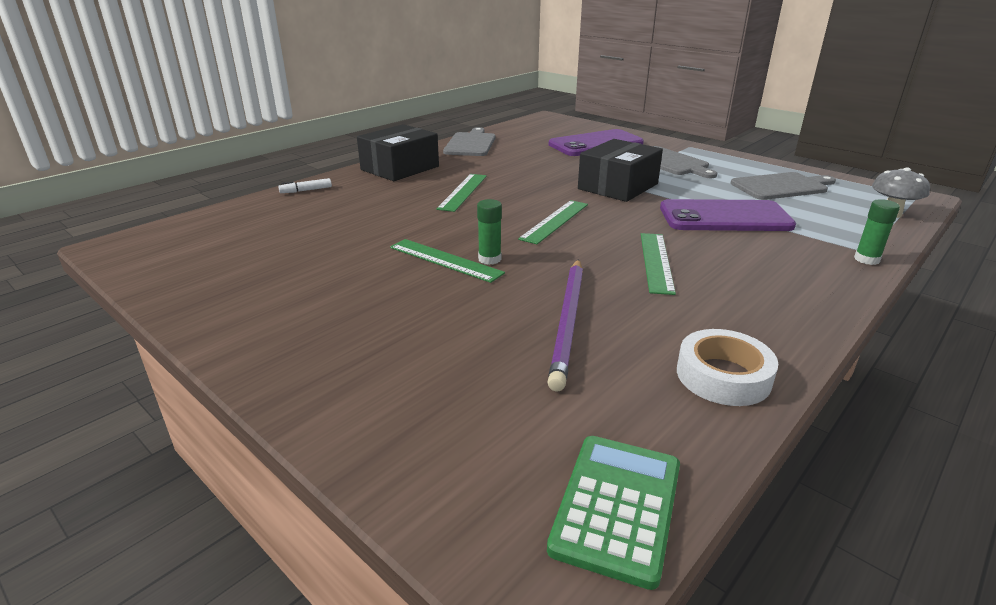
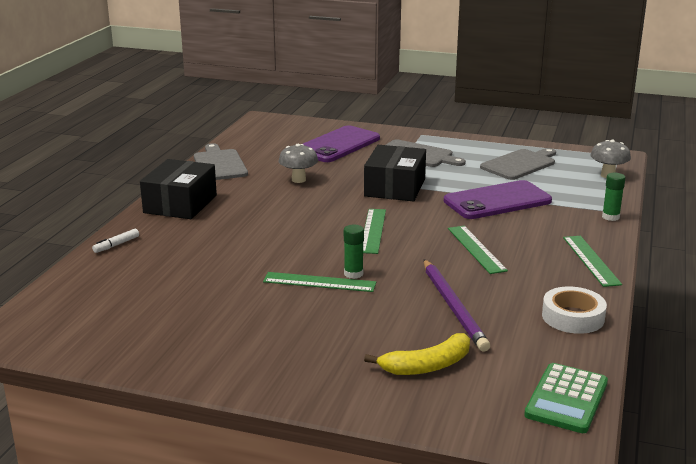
camera: 25 degrees left, 5 degrees down
(463, 192) = (268, 218): green ruler -> green ruler (591, 260)
(464, 390) = (427, 366): none -> yellow banana
(528, 165) = (298, 180): none -> grey mushroom
(617, 507) = (566, 399): green calculator -> green calculator turned 150 degrees counterclockwise

